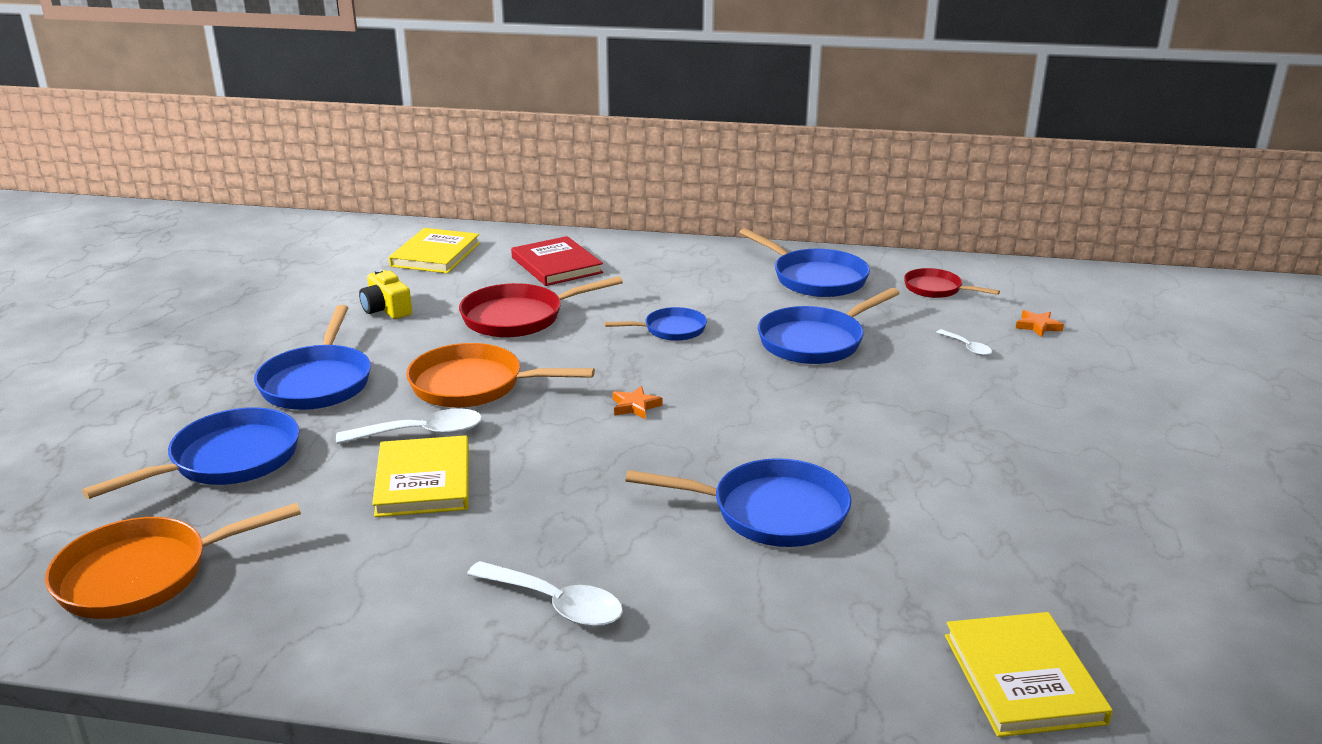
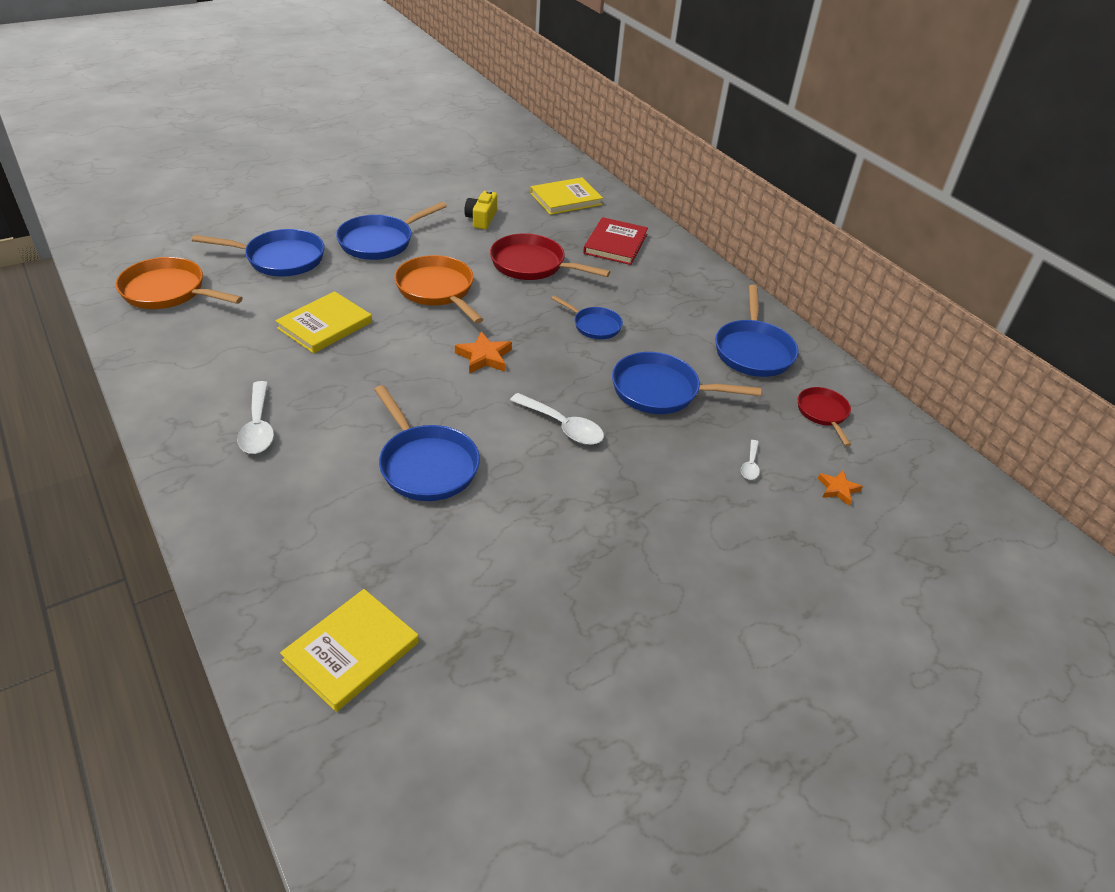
camera: 45 degrees right, 15 degrees up
(421, 433) = (368, 300): white spoon -> white spoon (563, 426)
(635, 406) = (484, 357): orange star -> orange star, size x1.51

